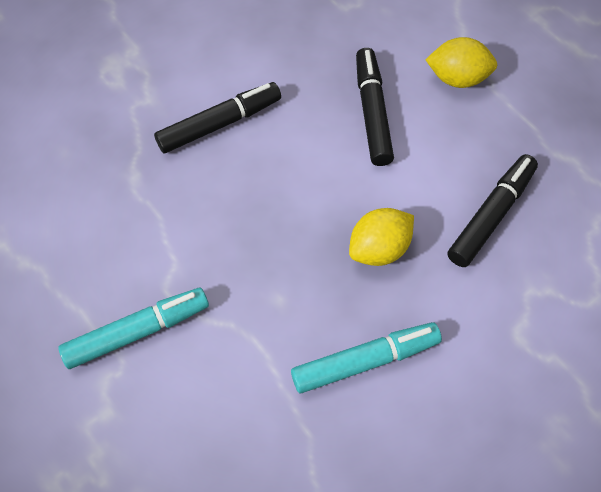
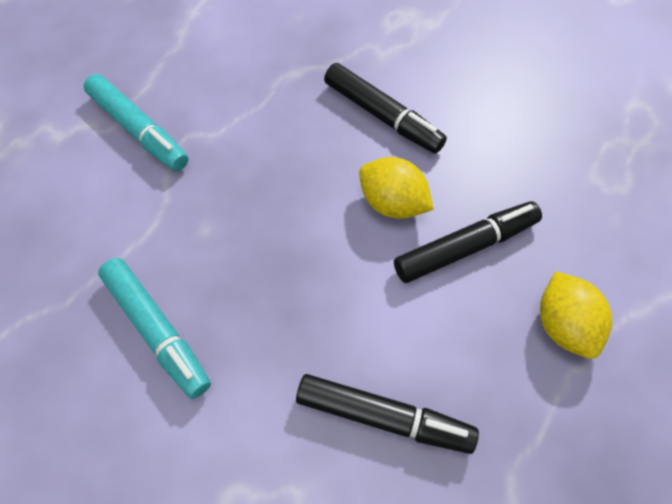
camera: 70 degrees right, 0 degrees up
(379, 249) = (294, 305): yellow lemon -> yellow lemon (392, 203)

